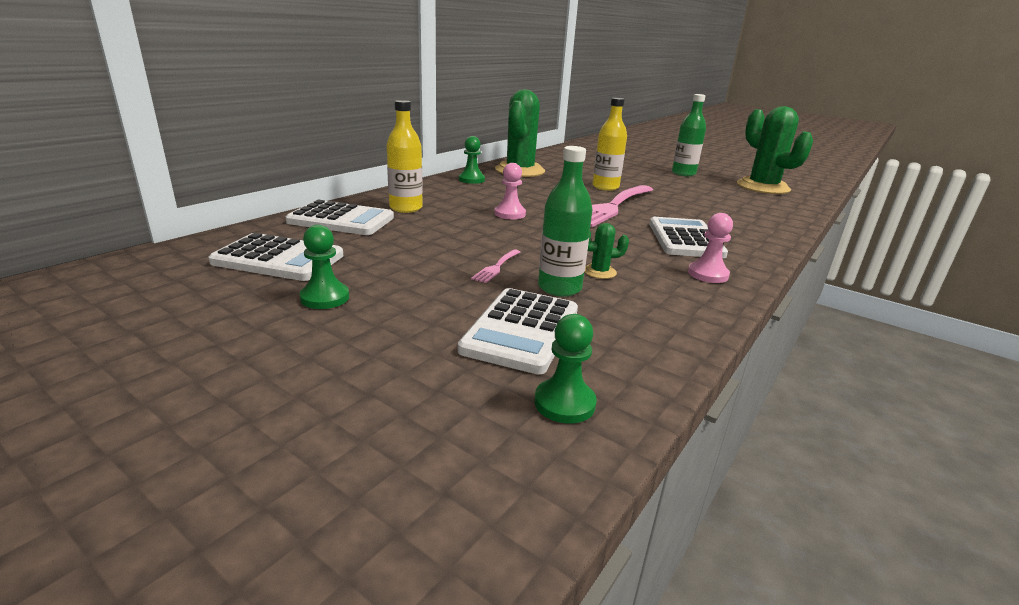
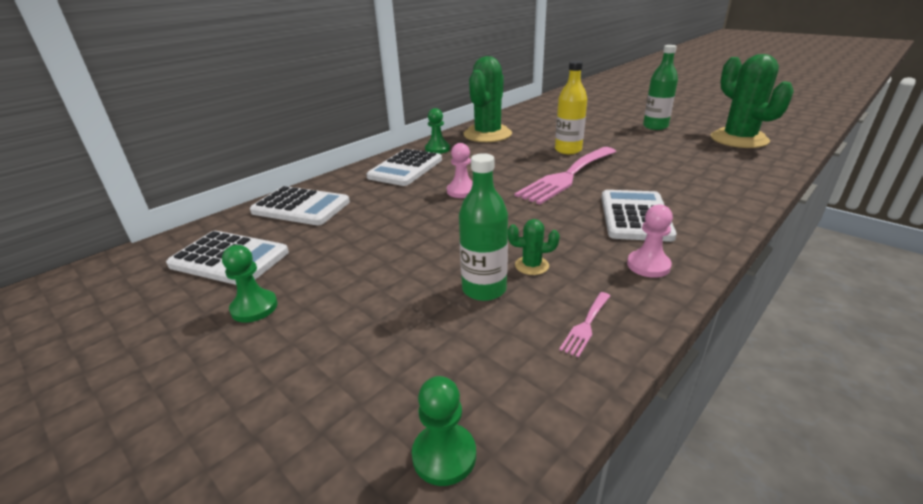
camera: 10 degrees right, 5 degrees up
(406, 208) = (364, 189): yellow bottle -> none
(496, 267) = (428, 263): pink fork -> pink fork (586, 325)
(521, 330) = (429, 349): white calculator -> white calculator (405, 168)

